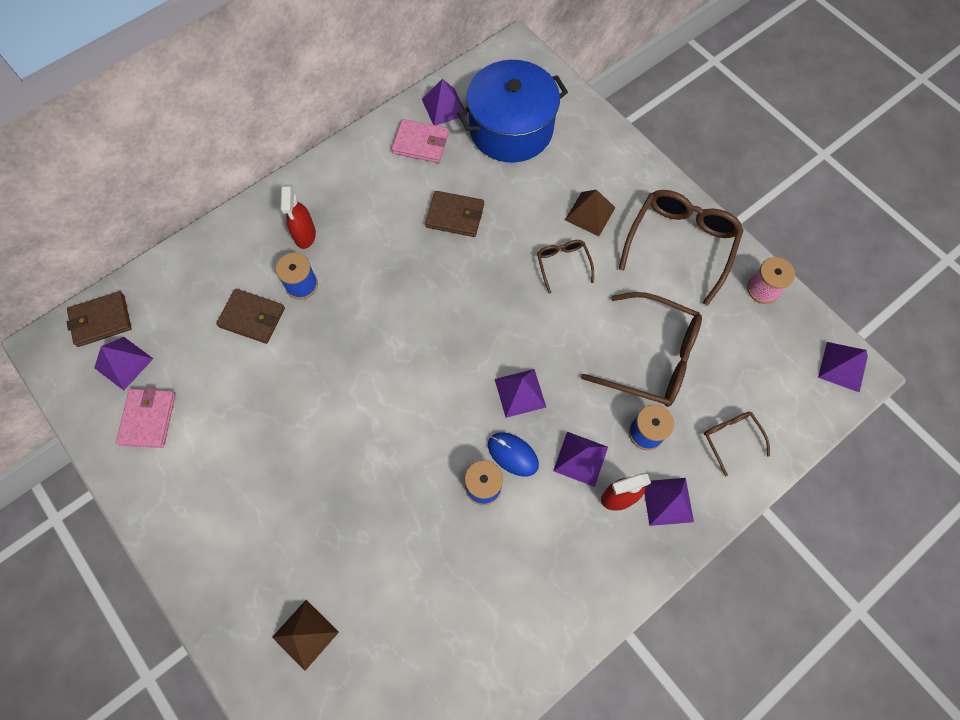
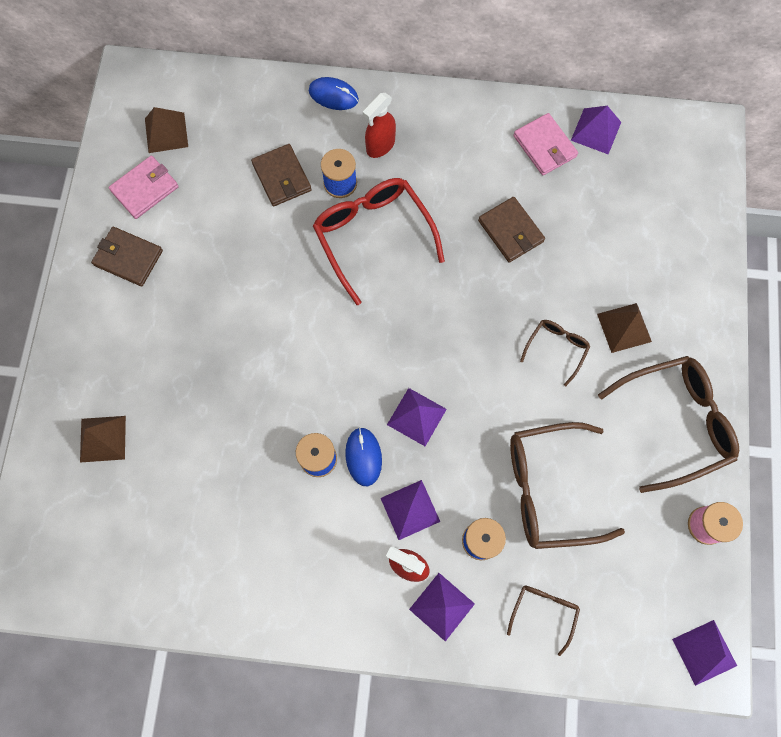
camera: 45 degrees right, 5 degrees up
(101, 320) = (180, 86): brown wallet -> brown wallet (128, 258)
(123, 363) = (166, 132): purple pyramid -> brown pyramid
(234, 229) = (333, 95): none -> blue mouse
(363, 300) = (373, 236): none -> red glasses
(511, 129) = (633, 197): blue pot -> none
(651, 357) = (549, 489): brown glasses -> brown glasses turned 105 degrees clockwise

